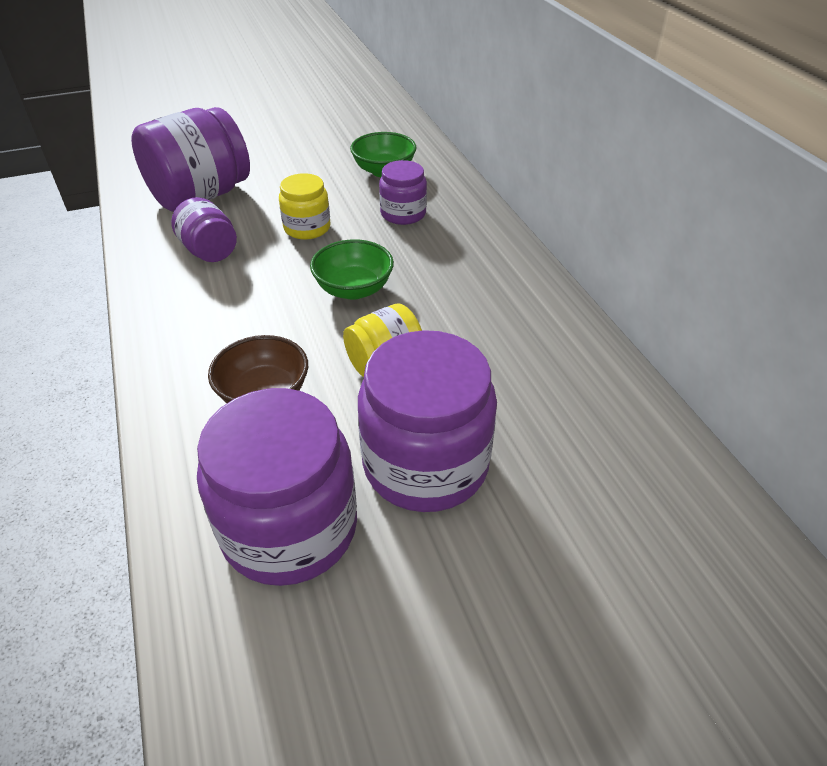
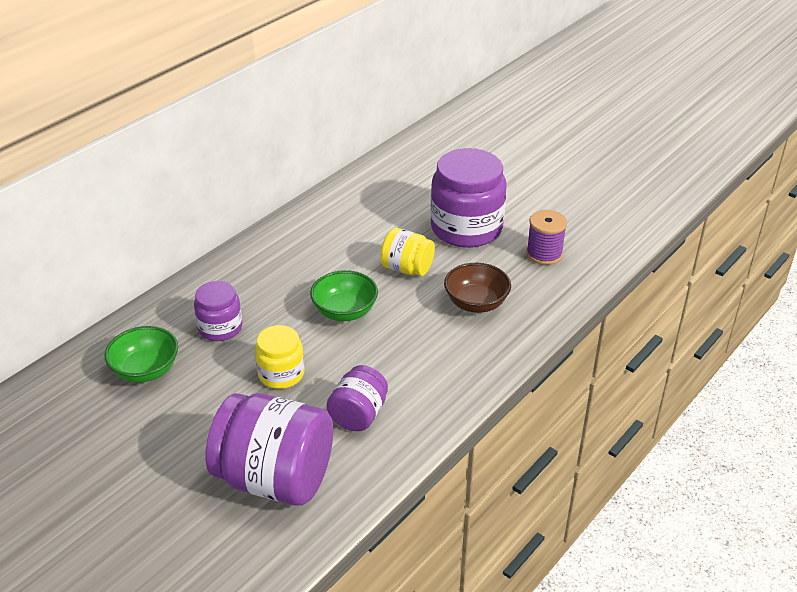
camera: 120 degrees left, 5 degrees down
(289, 528) = (544, 254): purple jar -> purple spool

